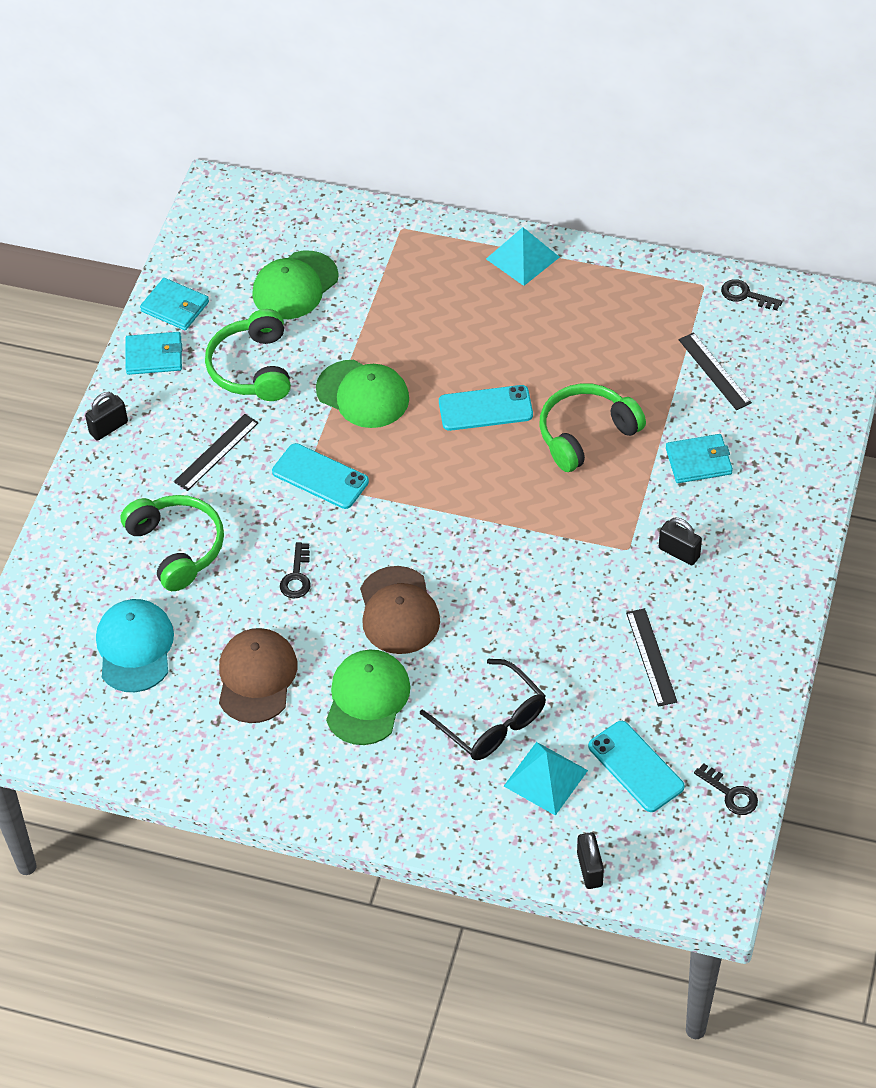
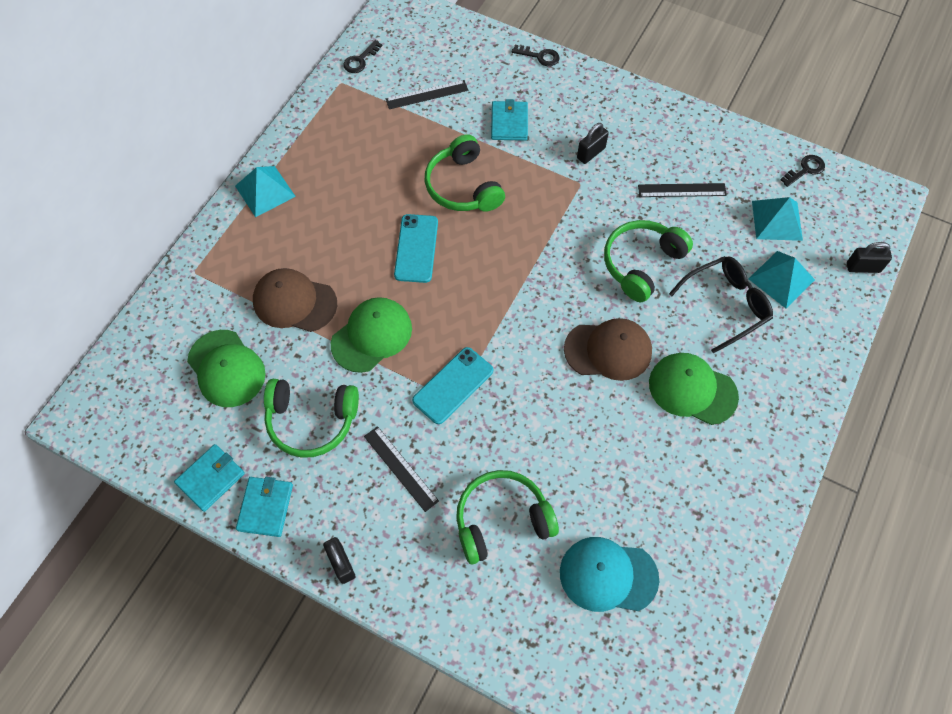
camera: 80 degrees left, 10 degrees up
(256, 677) = (657, 473): brown cap -> brown cap (294, 302)
(297, 576) = (556, 423): black key -> black key (539, 56)
(526, 628) = (641, 264): none -> green headphones
(636, 766) = (777, 220): turquoise phone -> turquoise pyramid

